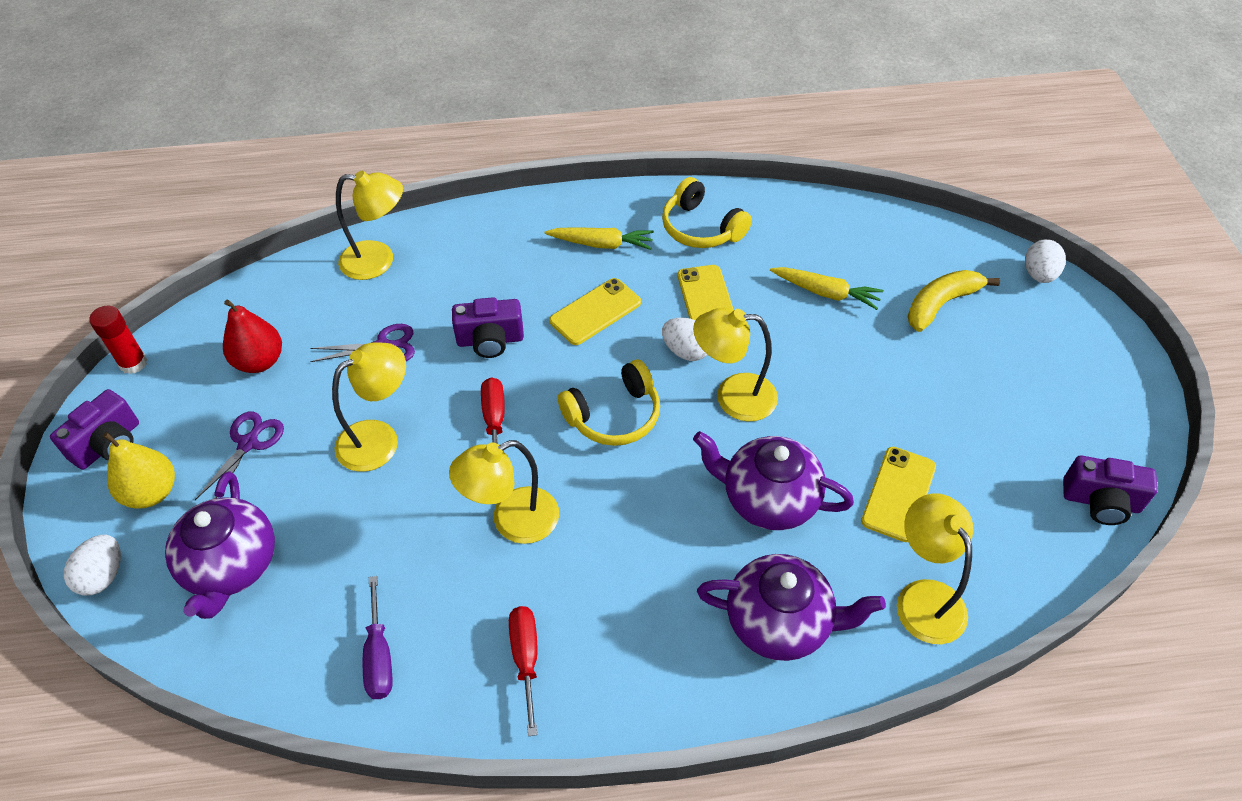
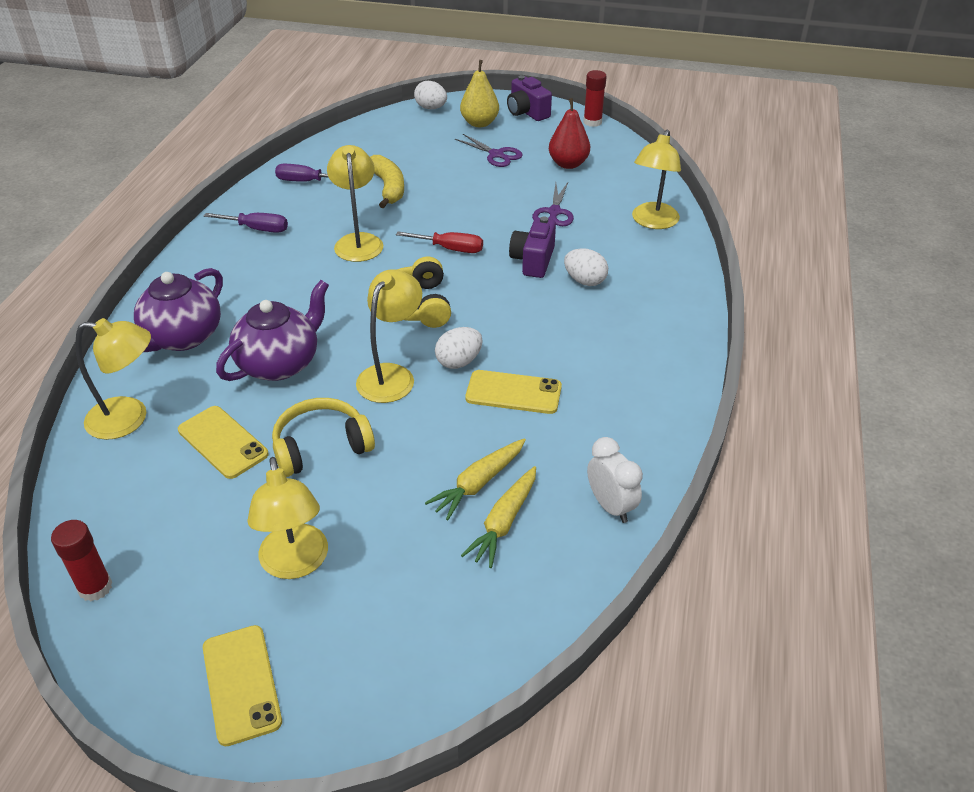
camera: 110 degrees right, 10 degrees down
(231, 566) = (406, 143): purple teapot -> none
(379, 438) = (467, 200): yellow lamp -> yellow lamp (296, 564)
(526, 659) = (257, 229): red screwdriver -> purple screwdriver
(595, 312) = (535, 321): yellow phone -> yellow phone (241, 684)
(601, 244) = (622, 344): yellow carrot -> yellow carrot (504, 522)
(701, 228) = (618, 418): yellow headphones -> yellow headphones (321, 447)
(798, 214) = (610, 506): none -> white clock
(940, 304) = (409, 578): yellow banana -> yellow banana (388, 187)
(1038, 275) = (399, 712): white egg -> white egg (585, 281)
(1100, 502) = (95, 587): purple camera -> red glue stick

